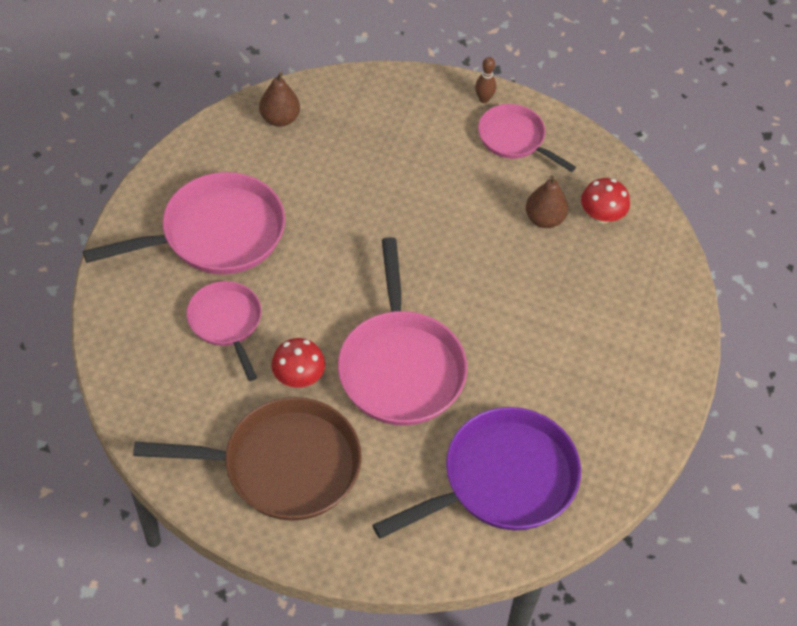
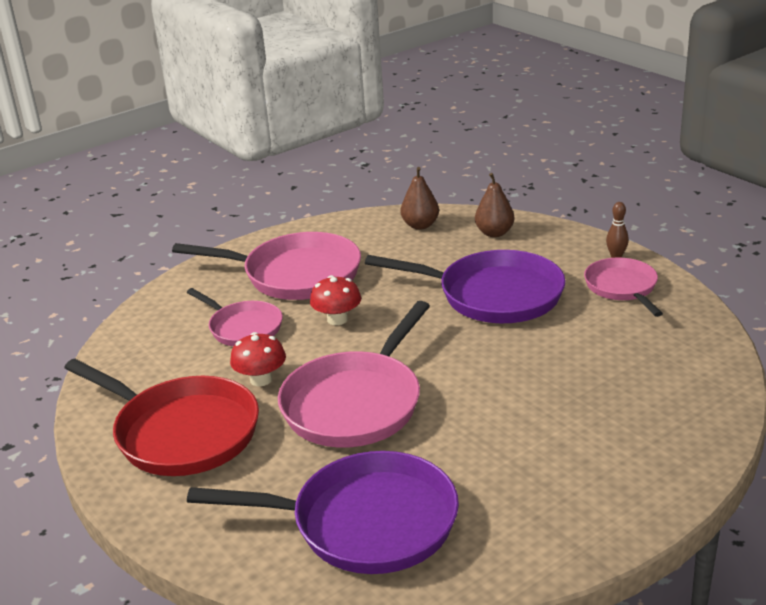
camera: 40 degrees right, 25 degrees down
(226, 323) = (243, 327): pink pan -> pink pan turned 120 degrees clockwise
(282, 465) = (181, 432): brown pan -> red pan
(415, 190) = (492, 295): none -> purple pan
(544, 219) = (601, 347): brown pear -> brown pear (494, 233)
(601, 215) = (666, 362): red mushroom -> red mushroom (337, 319)

